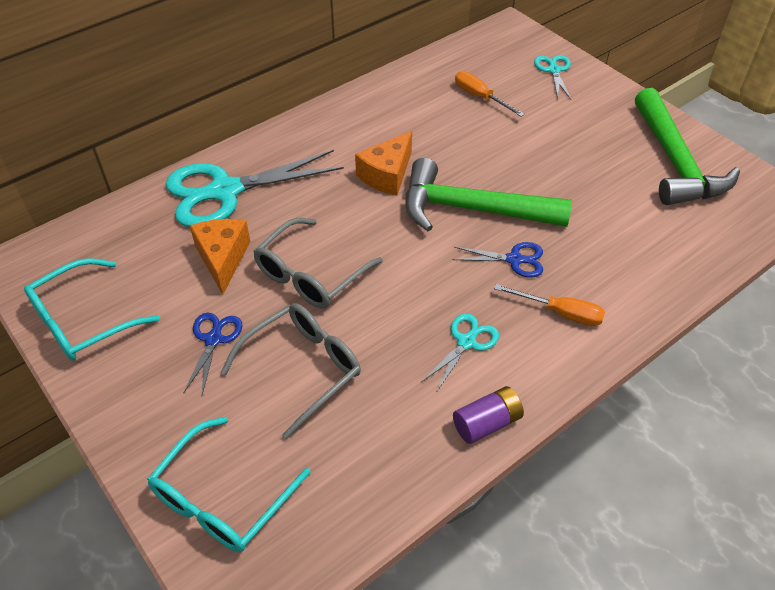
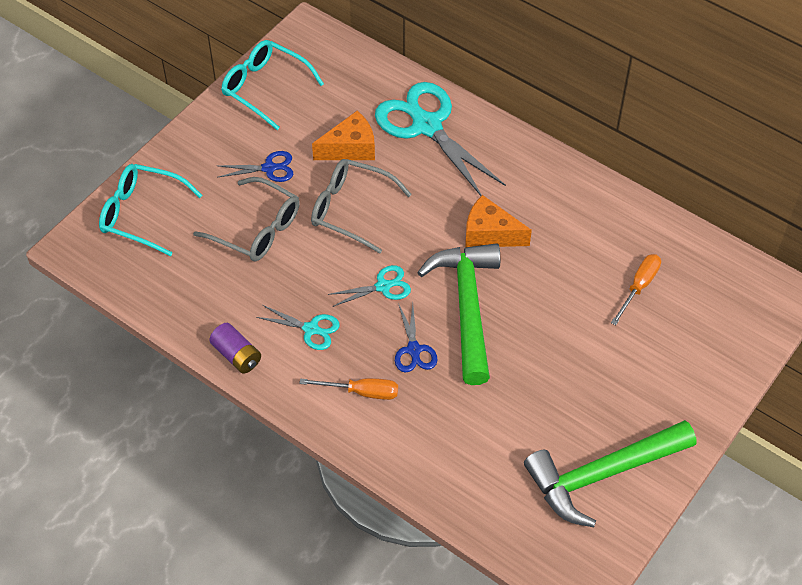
camera: 75 degrees right, 5 degrees up
(554, 70) = (718, 347): turquoise scissors -> turquoise scissors (383, 286)
(560, 313) = (361, 392): orange screwdriver -> orange screwdriver turned 90 degrees counterclockwise

